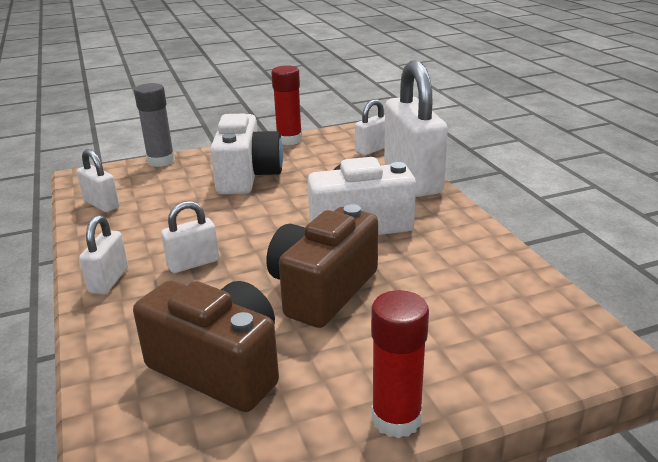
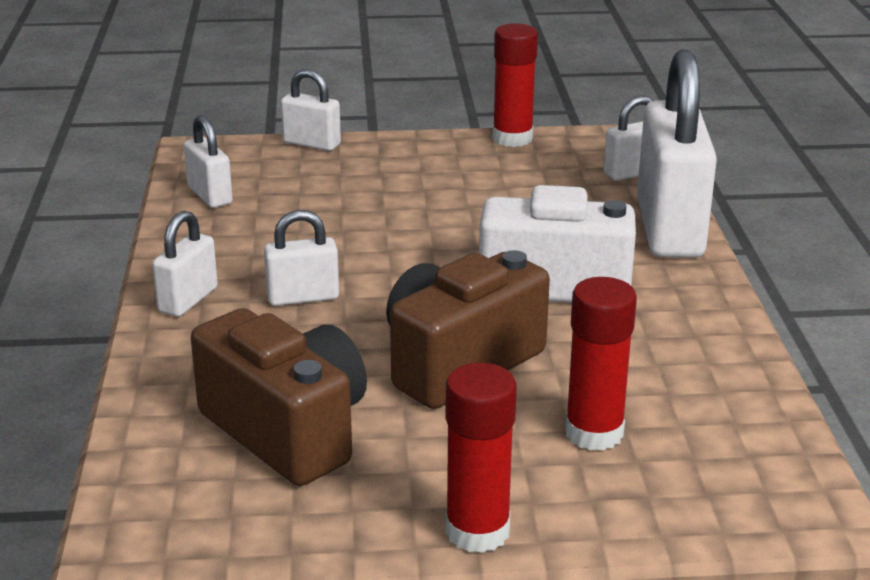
camera: 15 degrees right, 0 degrees up
(161, 161) = (312, 144): grey glue stick -> white padlock
(247, 176) = (425, 186): white camera -> none
(438, 323) = (594, 433): none -> red glue stick

